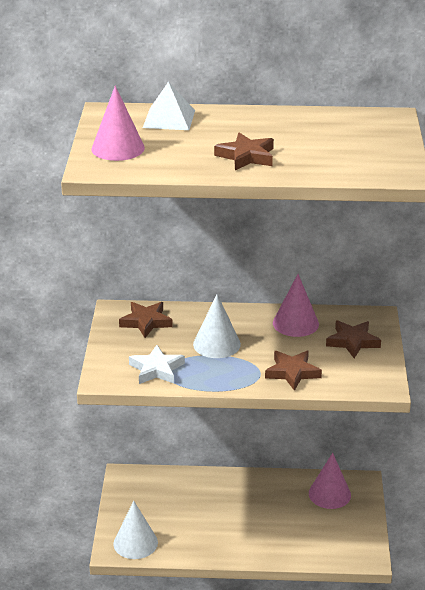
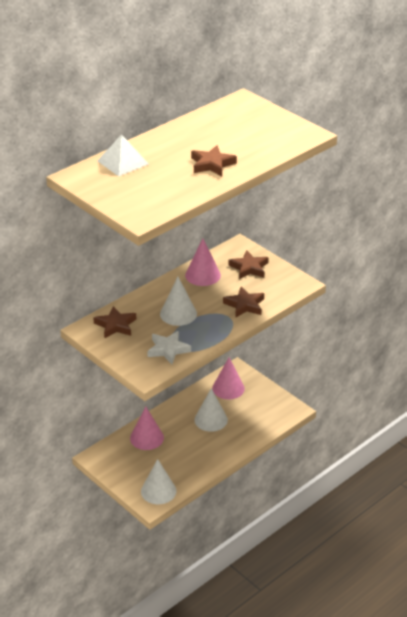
camera: 45 degrees left, 5 degrees up
(118, 148) = (130, 197): pink cone -> pink cone (146, 438)
(272, 512) = (211, 419): none -> white cone

